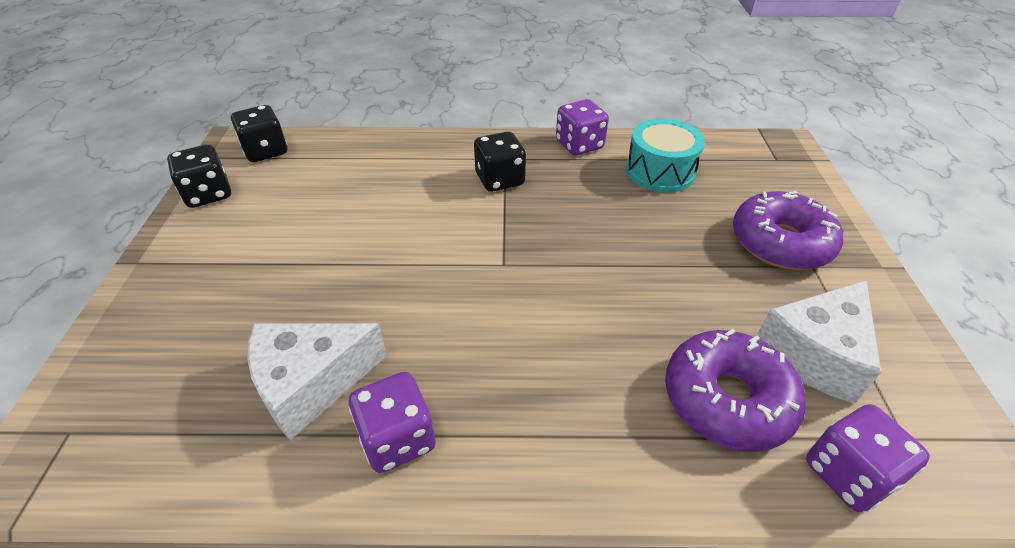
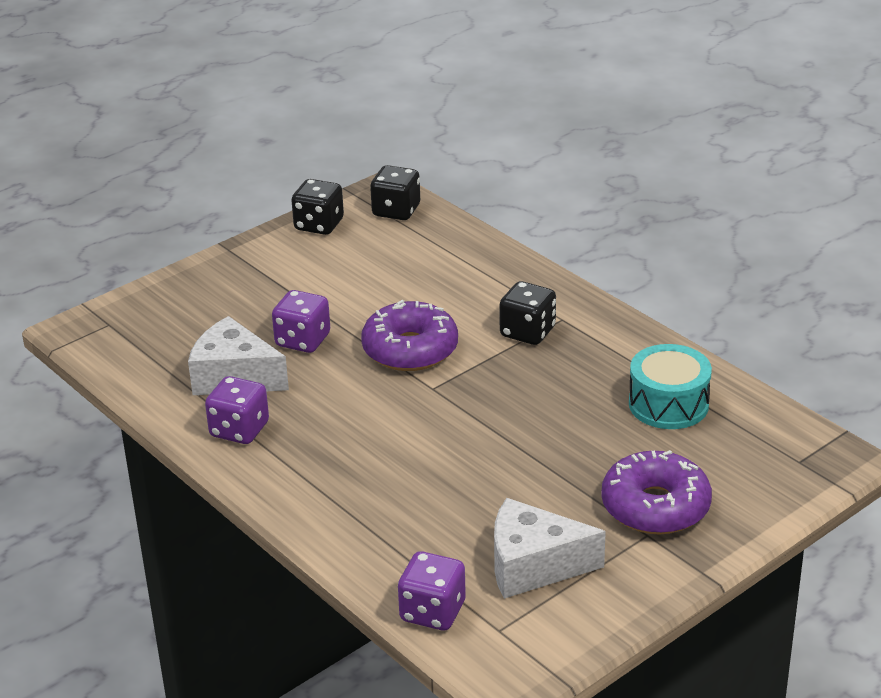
camera: 50 degrees right, 10 degrees down
(579, 145) = (642, 344): purple dice -> purple dice (303, 340)
(727, 399) = (433, 541): purple donut -> purple donut (410, 349)

